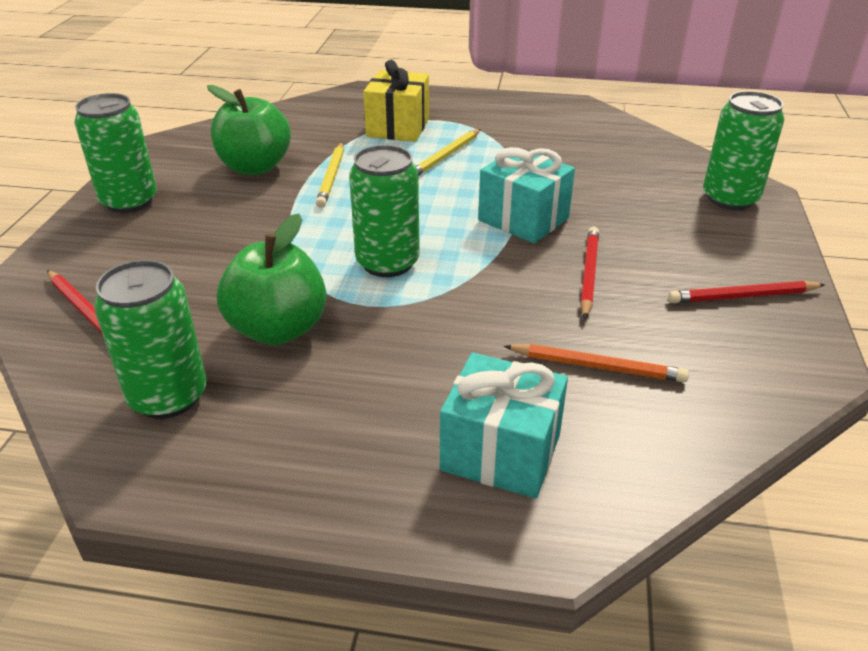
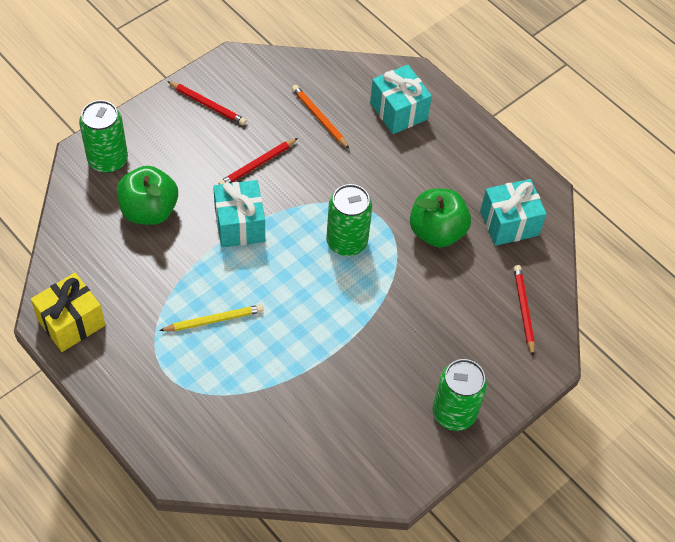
camera: 145 degrees left, 20 degrees up
(168, 396) = (509, 223): green can -> turquoise gift
(255, 167) = (347, 400): green apple -> green apple (149, 210)
(332, 177) = (308, 349): yellow pencil -> none
(398, 127) = (206, 384): yellow gift -> yellow gift (71, 322)

